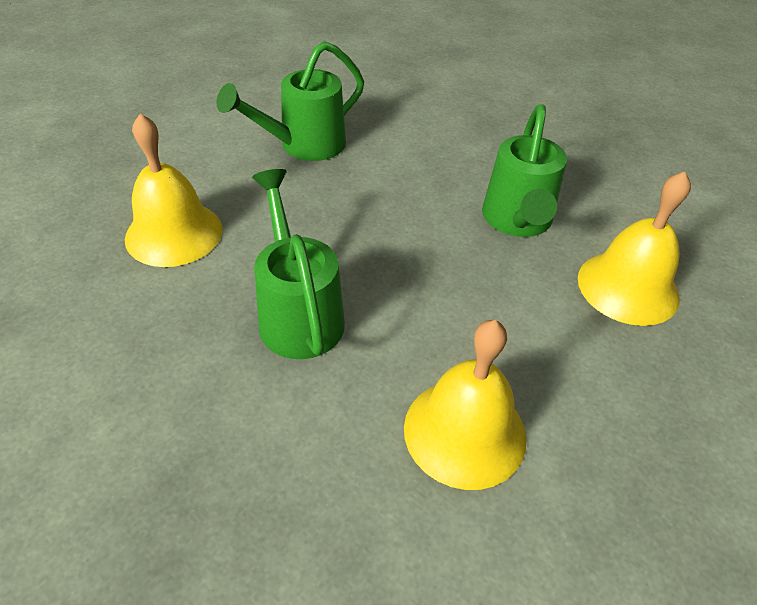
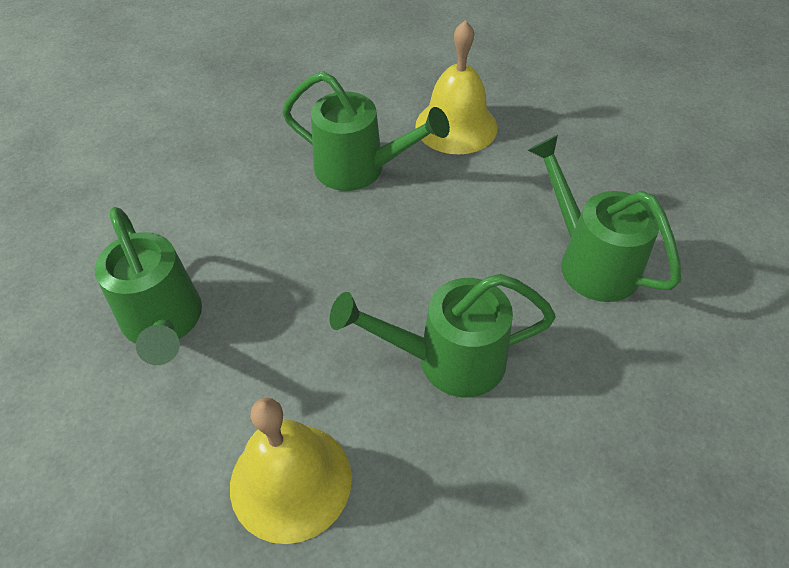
camera: 75 degrees left, 5 degrees up
(464, 432) = (590, 261): yellow bell -> green watering can

